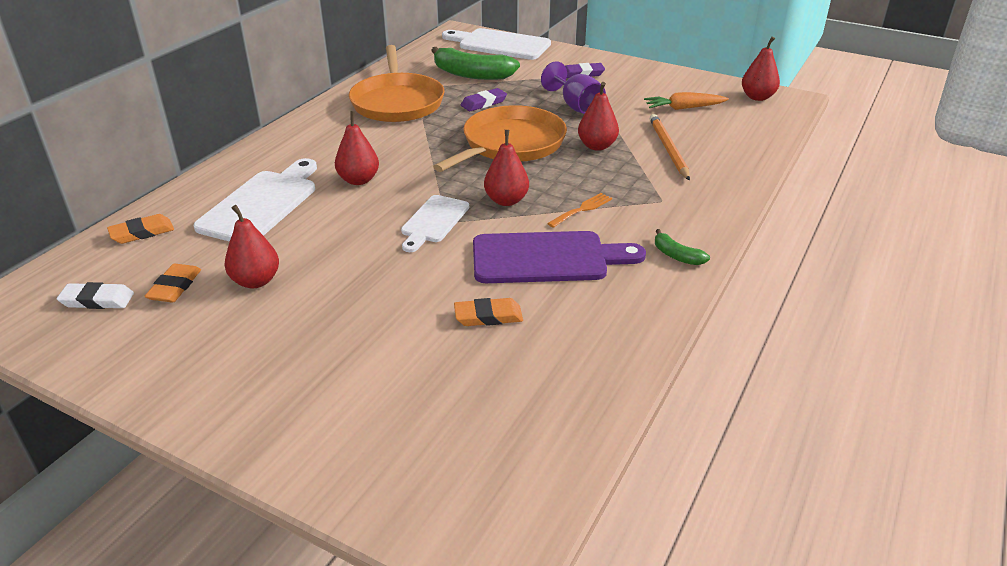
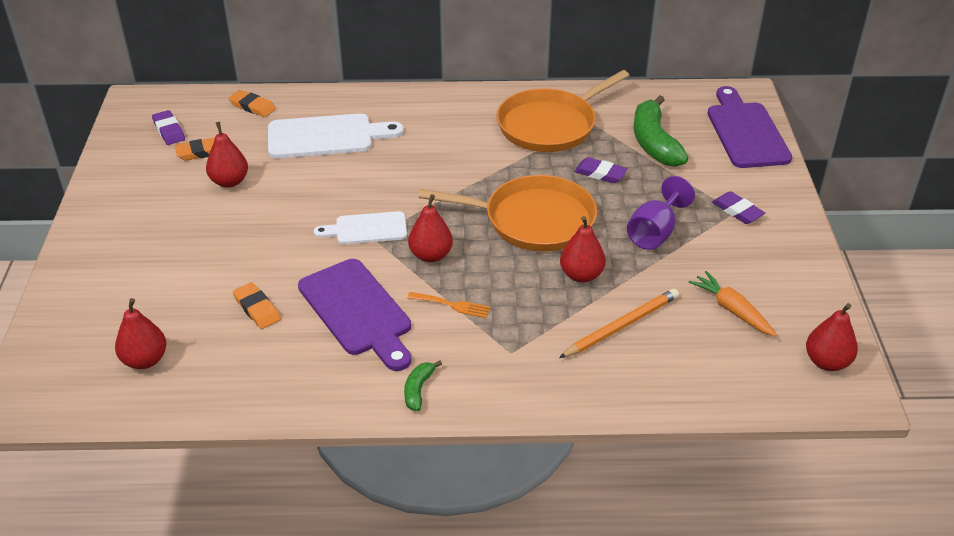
camera: 60 degrees right, 5 degrees up
(97, 300) = (169, 130): white eraser -> purple eraser
(358, 180) = (398, 165): red pear -> red pear (145, 360)
(500, 44) = (746, 132): white cutting board -> purple cutting board

